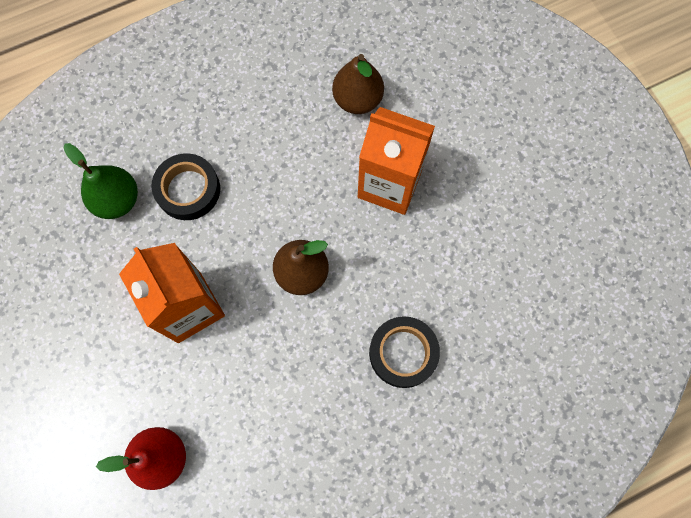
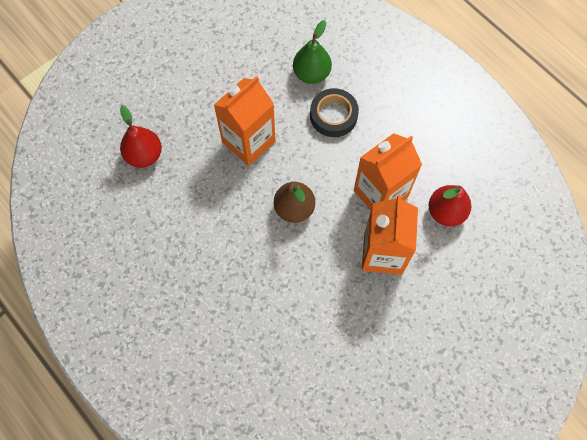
camera: 75 degrees right, 5 degrees down
(312, 164) = (380, 193): none -> orange carton
(357, 99) = (446, 212): brown pear -> red pear
(403, 353) = (253, 295): black tape -> none

